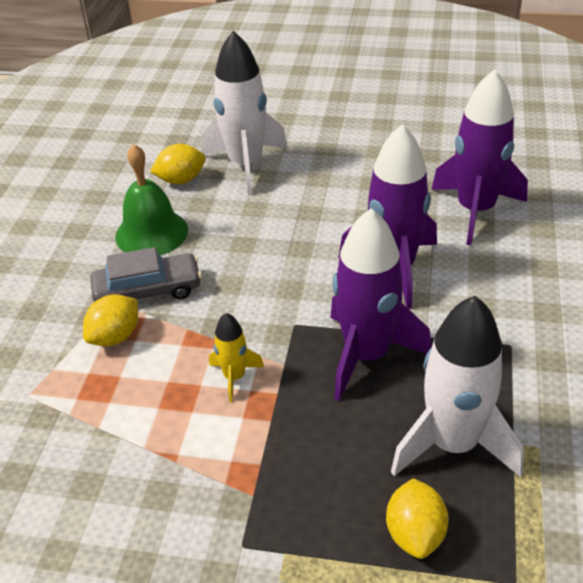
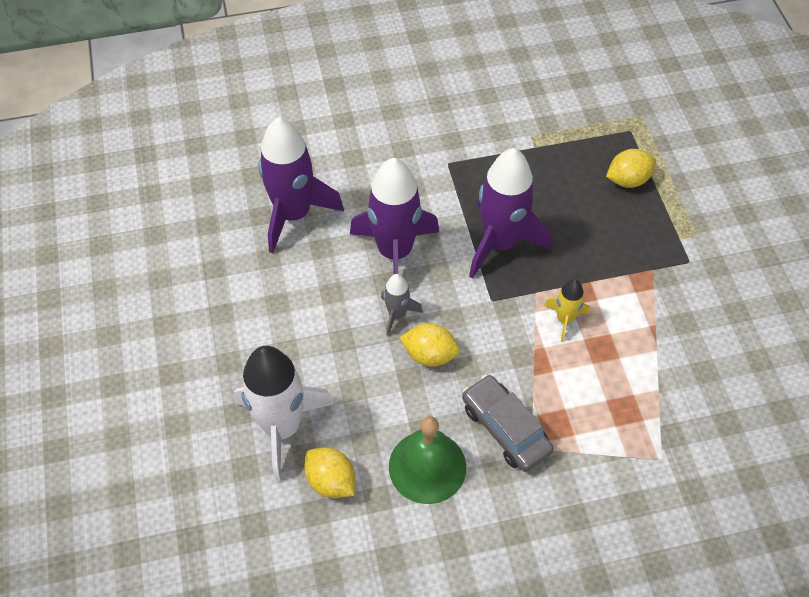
camera: 115 degrees left, 15 degrees up
(115, 337) = (569, 426): yellow lemon -> yellow lemon (429, 355)
(316, 252) = (397, 314): none -> grey rocket
(453, 444) = (552, 176): white rocket -> none

